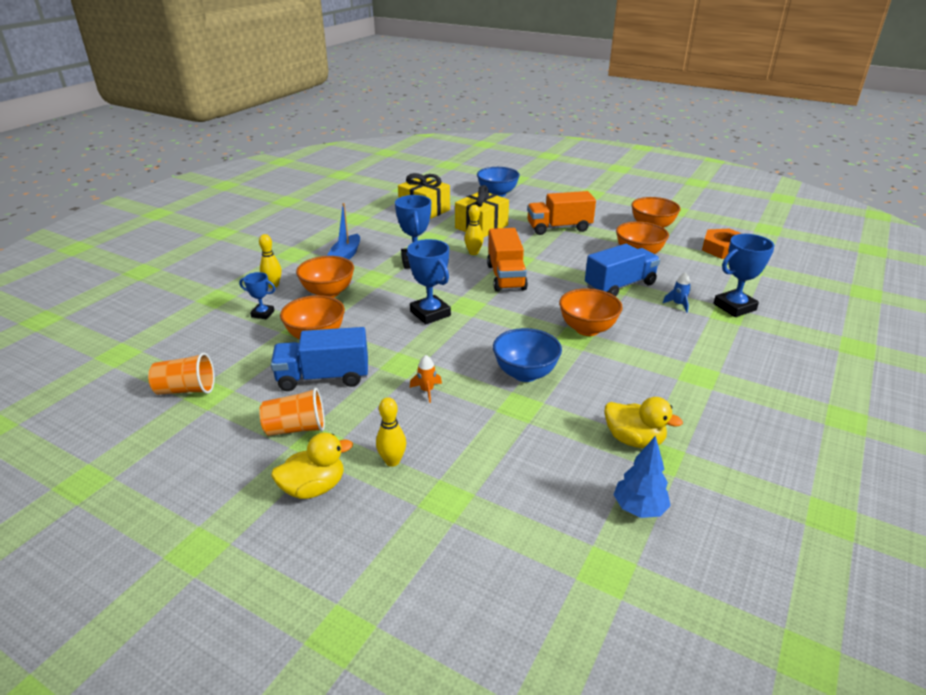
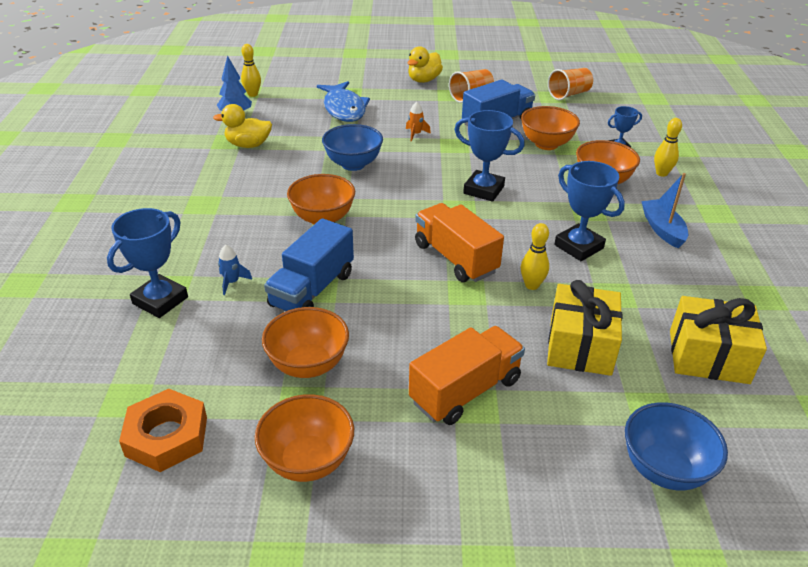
camera: 150 degrees right, 5 degrees up
(392, 461) = (395, 98): yellow bowling pin -> yellow bowling pin (253, 94)
(477, 465) = (344, 109): none -> blue fish

